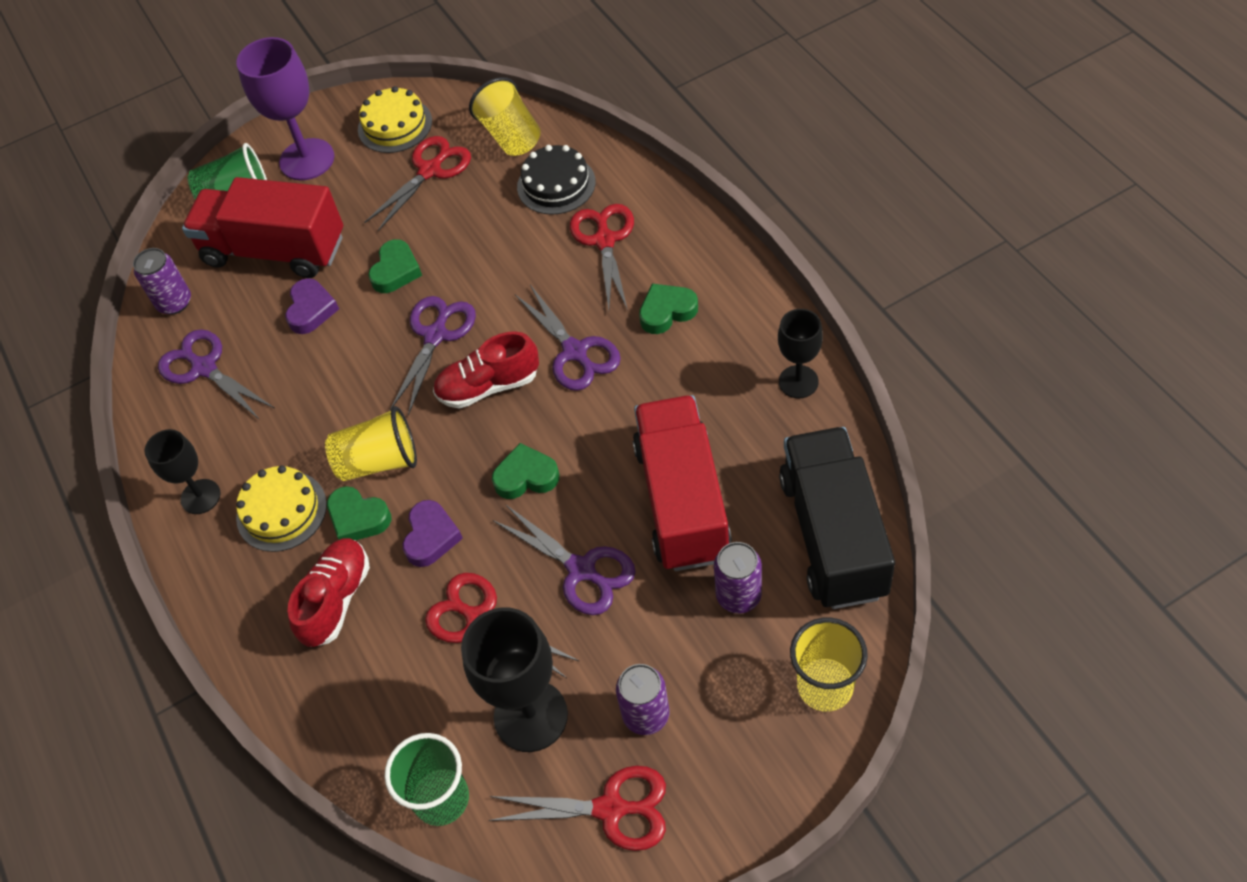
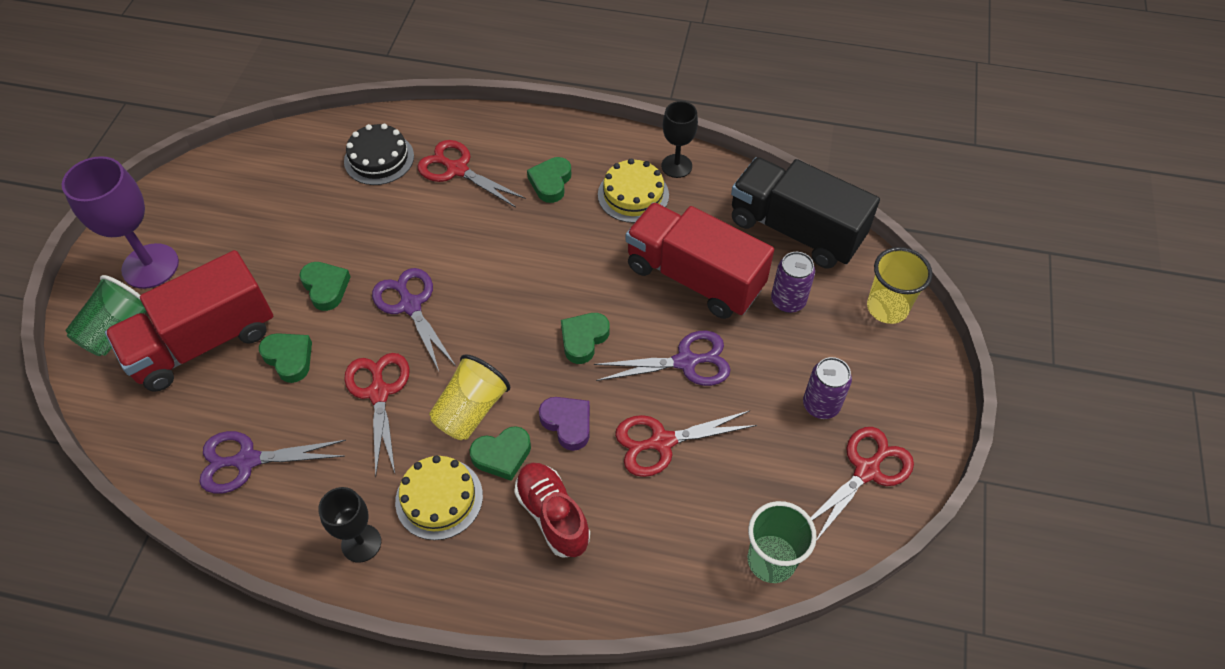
camera: 55 degrees left, 0 degrees up
(174, 302) = (157, 438): purple can -> none
(311, 310) = (289, 358): purple heart -> green heart
(395, 125) = (199, 198): yellow cake -> yellow cake (633, 195)
(430, 170) = (269, 209): red scissors -> red scissors (379, 393)
(488, 386) = (489, 307): red shoe -> none
(510, 136) = (305, 150): yellow cup -> none
(530, 716) = (761, 466): black goblet -> none
(575, 352) = (521, 246): purple scissors -> none

